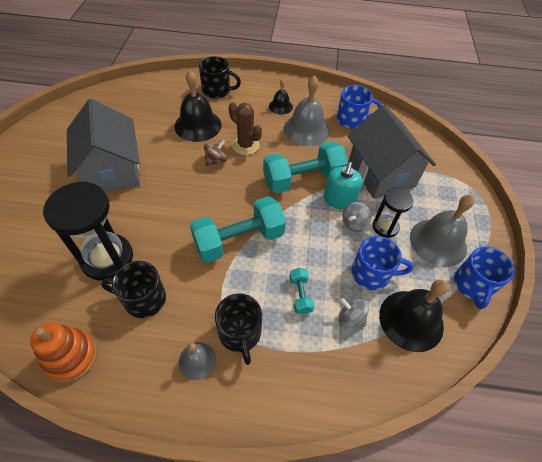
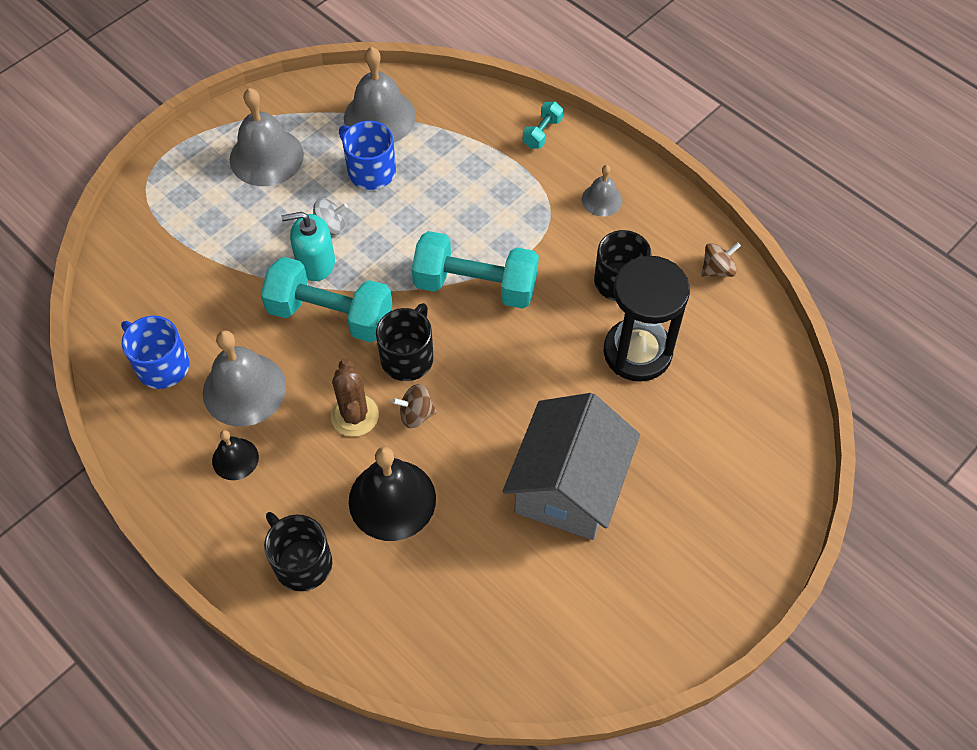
camera: 140 degrees left, 5 degrees up
(71, 357) = (717, 269): orange stacking toy -> brown spinning top
(240, 333) = (547, 197): black mug -> black mug (408, 357)
(300, 295) = (461, 195): turquoise dumbbell -> turquoise dumbbell (542, 133)
(339, 200) = (315, 262): turquoise soap dispenser -> turquoise soap dispenser turned 150 degrees counterclockwise
(351, 318) = (432, 150): grey spinning top -> none
(381, 173) = (226, 263): grey house -> none
(385, 227) = (301, 203): black hourglass -> none
(411, 320) = (379, 117): black bell -> grey bell
(472, 285) = (287, 106): blue mug -> none

